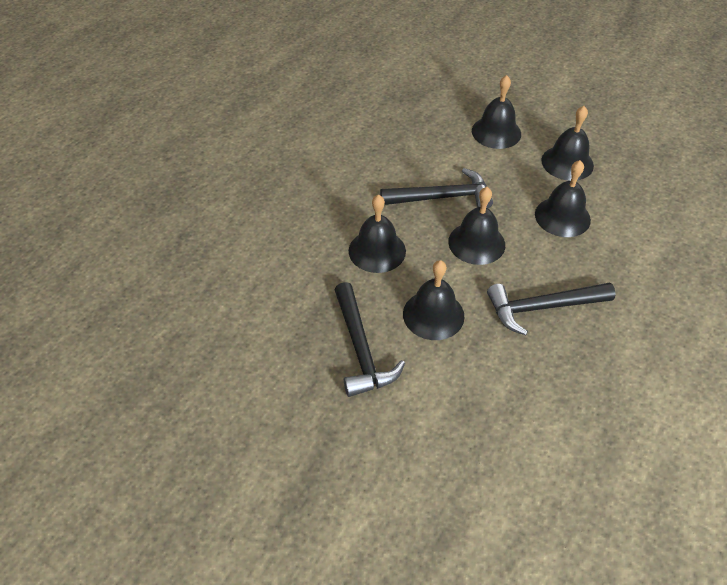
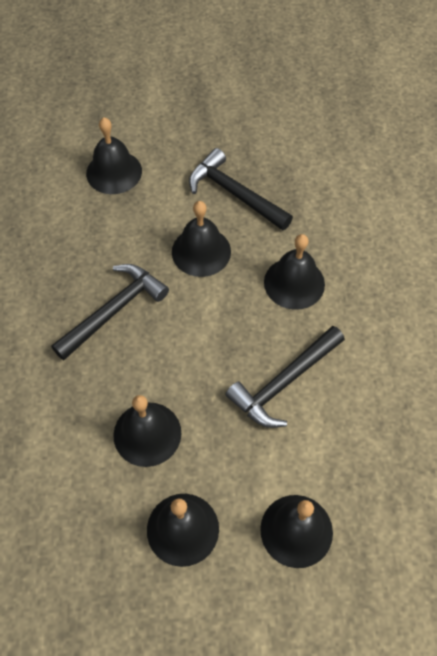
camera: 145 degrees right, 10 degrees up
(476, 243) = (212, 345): black bell -> black bell (114, 172)

